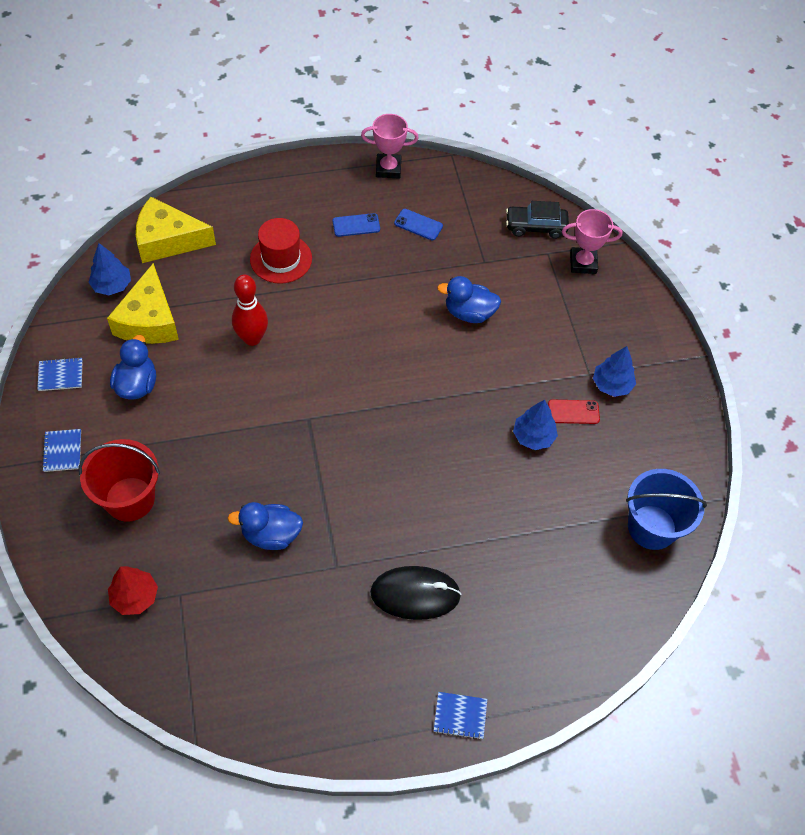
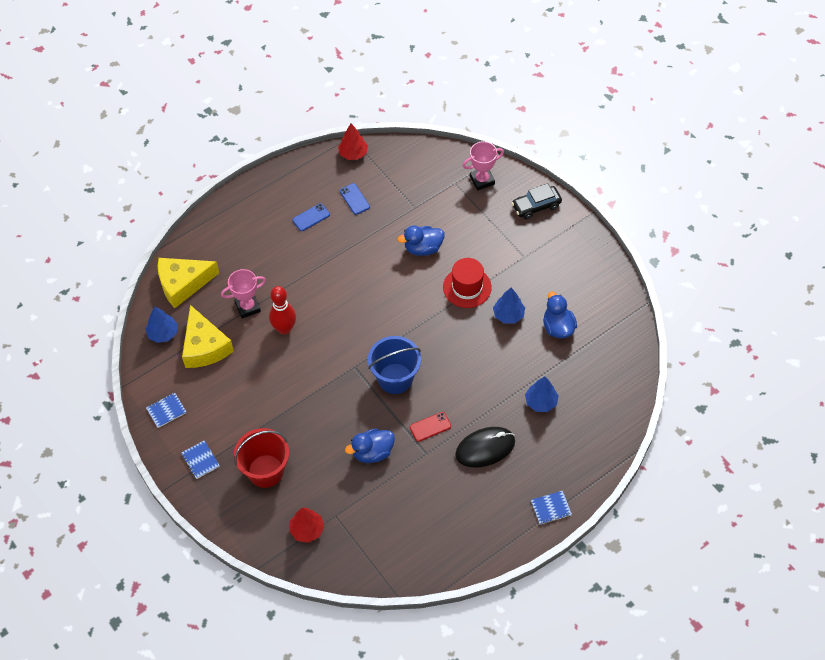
camera: 20 degrees left, 0 degrees up
(137, 385) = (224, 394): blue duck -> blue duck (558, 327)
(281, 259) = (272, 264): red hat -> red hat (467, 287)
(388, 169) = (311, 166): pink trophy -> pink trophy (247, 307)
(418, 225) = (354, 199): blue phone -> blue phone turned 60 degrees clockwise
(445, 174) = (353, 153): none -> red tree
(535, 227) = (436, 167): black car -> black car (536, 206)
(573, 412) = (526, 287): red phone -> red phone (430, 427)
(611, 385) = (542, 258): blue tree -> blue tree (541, 402)
(652, 527) = (611, 341): blue bucket -> blue bucket (395, 378)

